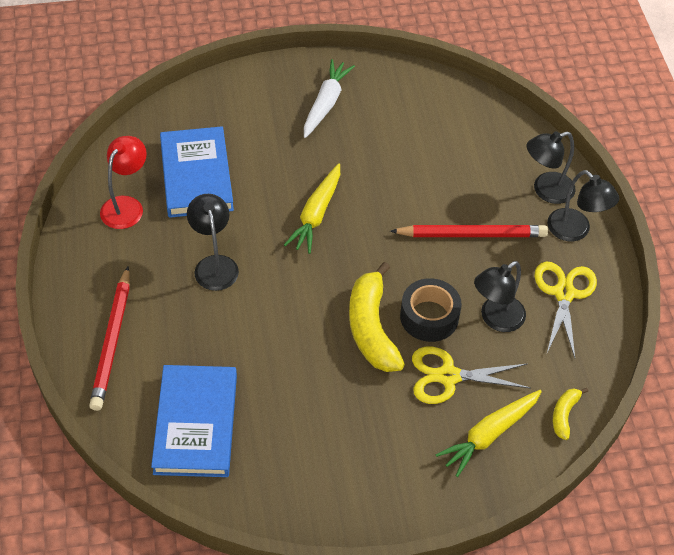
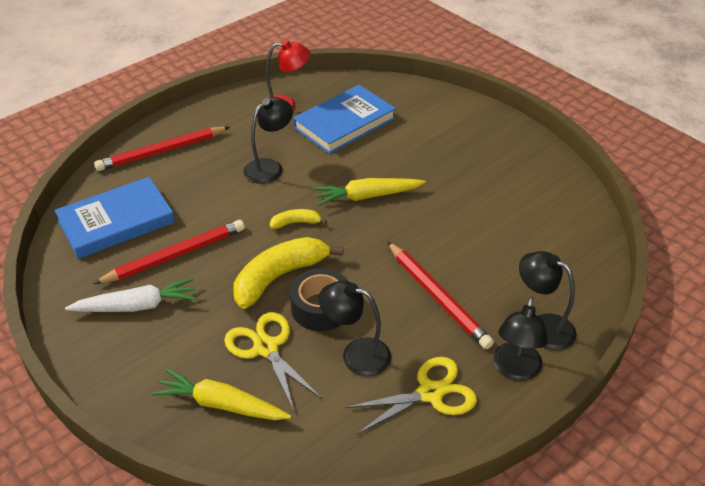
camera: 60 degrees right, 10 degrees down
(284, 394) = (176, 255): none -> red pencil
(326, 104) = (486, 153): white carrot -> white carrot (136, 306)
(564, 415) = (284, 454): yellow banana -> yellow banana (296, 223)

